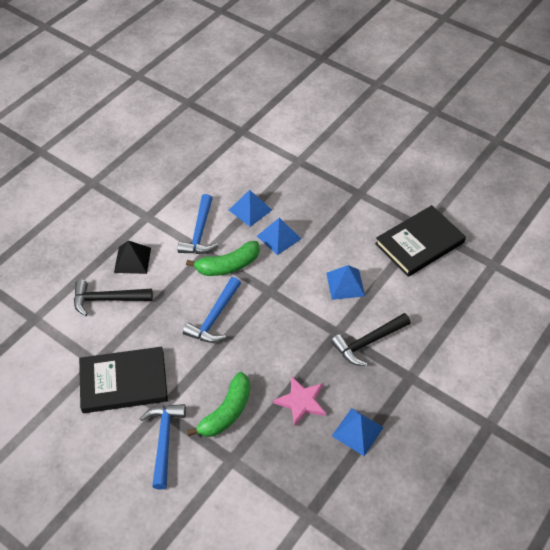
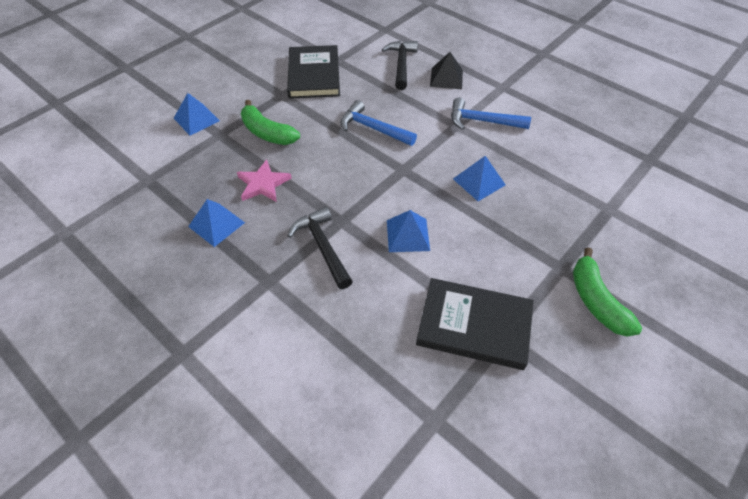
camera: 95 degrees right, 0 degrees up
(164, 441) = (251, 96): blue hammer -> none
(228, 266) = (438, 140): green banana -> green banana (596, 301)
(250, 210) = (519, 160): blue pyramid -> blue pyramid (196, 119)
(419, 243) = (474, 325): black book -> black book turned 45 degrees counterclockwise

